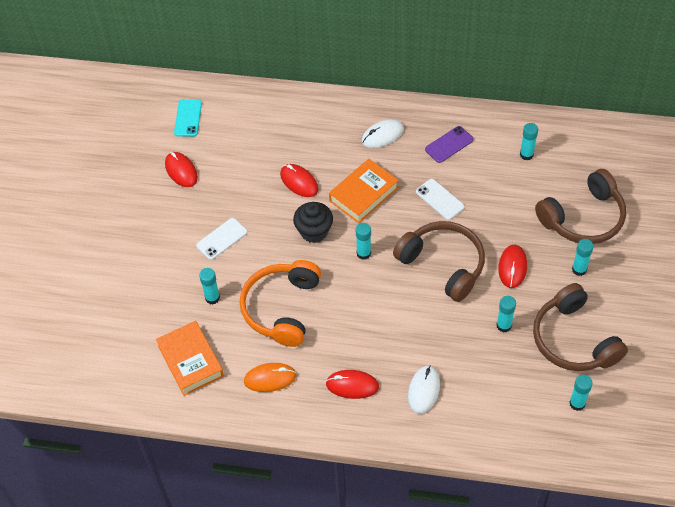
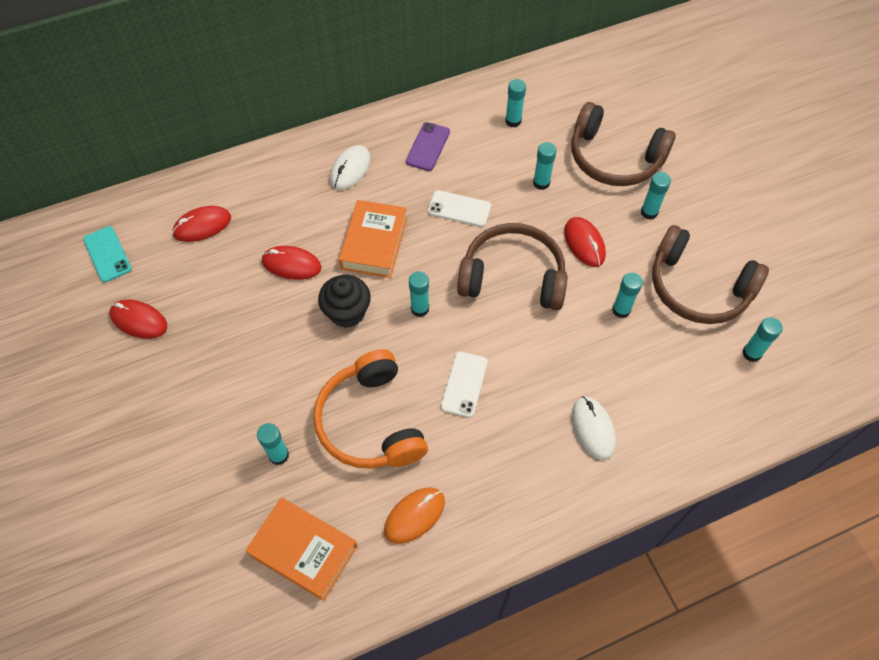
camera: 35 degrees left, 5 degrees up
(222, 239) = (243, 377): white phone -> white phone (464, 384)
(352, 385) = (513, 468): red mouse -> red mouse (202, 226)
(513, 210) = (541, 183): none -> turquoise glue stick
(583, 218) = (614, 158): brown headphones -> brown headphones turned 90 degrees clockwise

